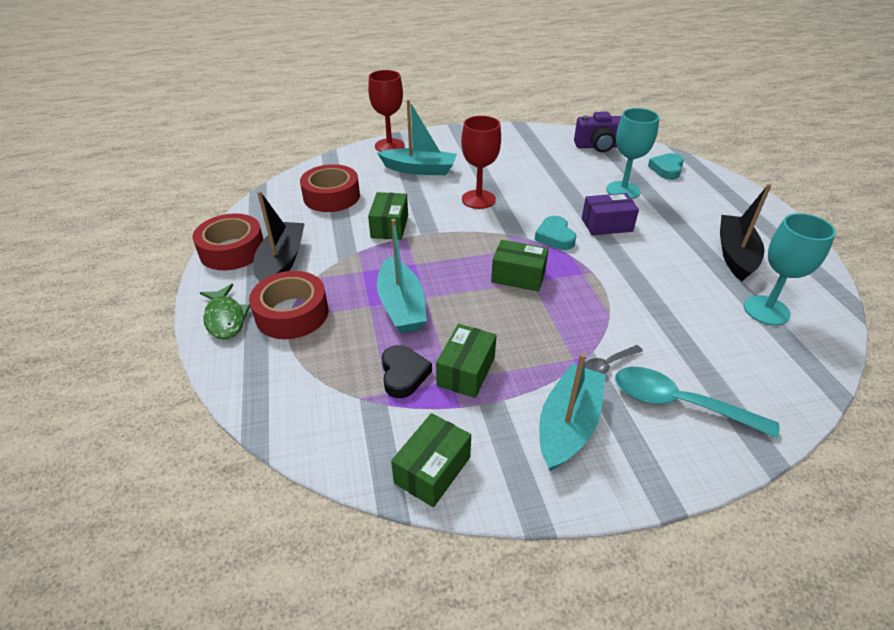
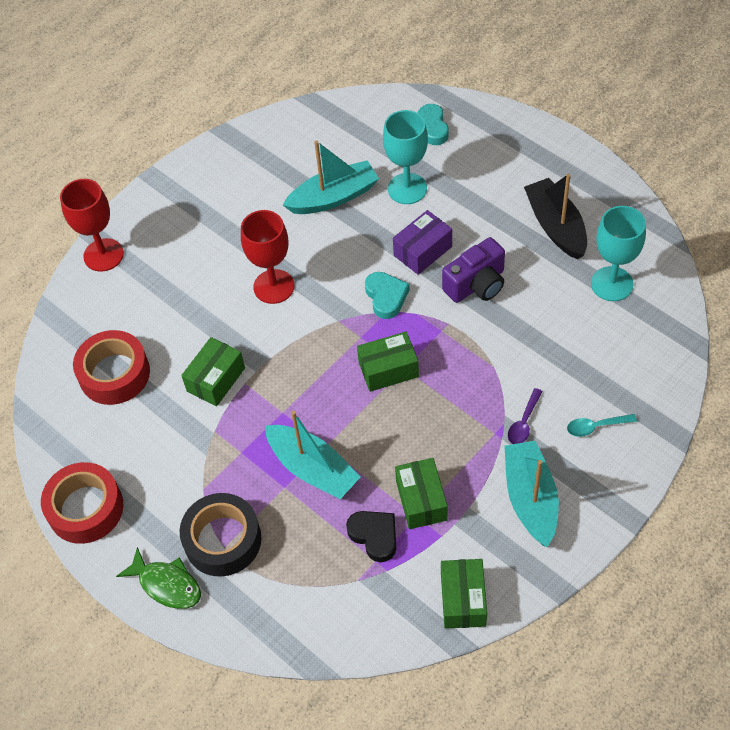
camera: 30 degrees left, 15 degrees up
(282, 262) = (152, 491): black boat -> none
(292, 313) = (223, 540): red tape -> black tape
(389, 226) = (216, 379): green box -> green box turned 60 degrees clockwise
(419, 169) = (173, 276): turquoise boat -> turquoise boat (333, 197)
(555, 237) = (386, 297): turquoise heart -> turquoise heart turned 150 degrees counterclockwise
(598, 146) = (337, 126): purple camera -> purple camera (476, 284)
(607, 365) = (524, 422): grey spoon -> purple spoon
(679, 404) = (596, 427): turquoise spoon -> turquoise spoon, size x0.51

